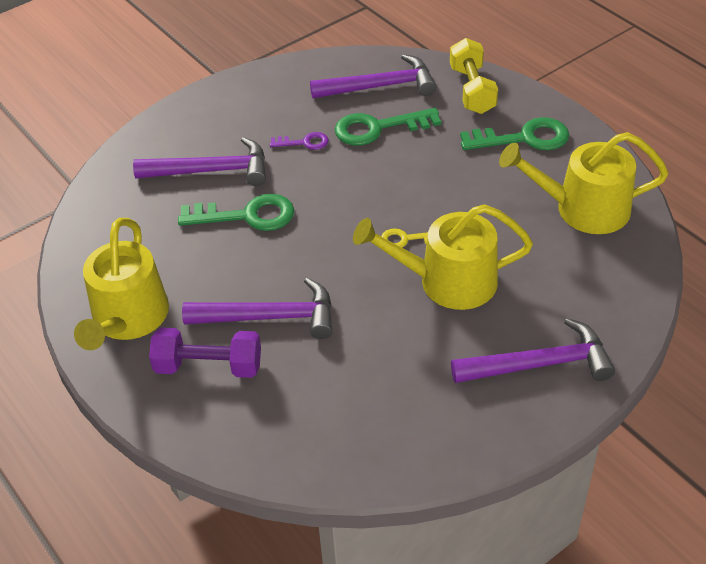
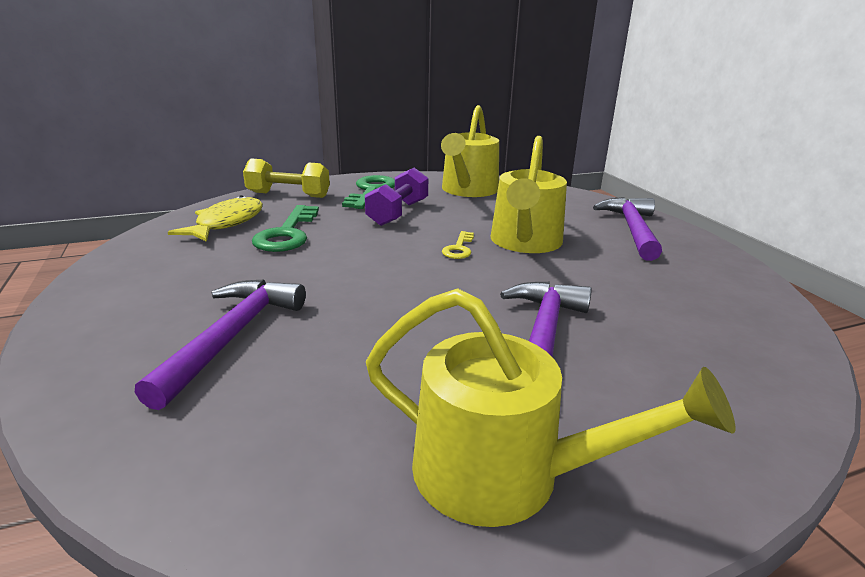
camera: 75 degrees left, 20 degrees down
(208, 366) = (625, 399): purple dumbbell -> purple dumbbell (398, 213)
(247, 216) = (349, 324): green key -> none
(304, 142) = (260, 270): purple key -> none
(380, 86) = (227, 223): purple hammer -> yellow fish

